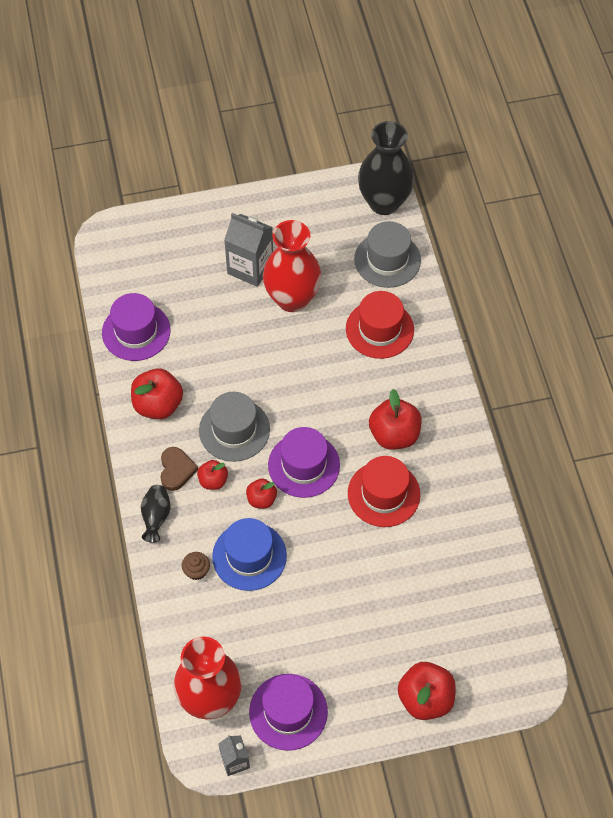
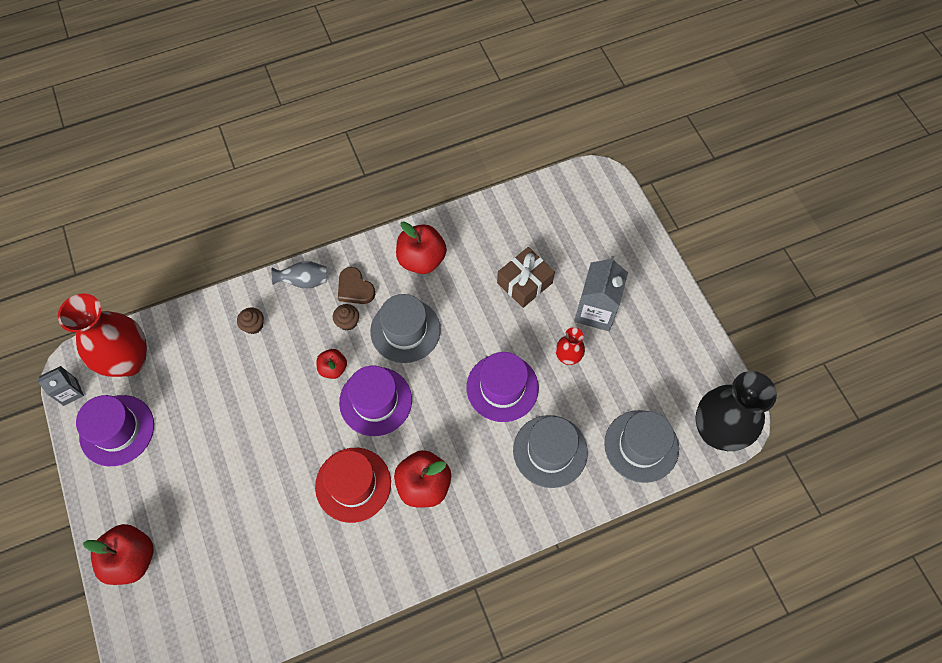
camera: 80 degrees right, 5 degrees up
(136, 331) = (498, 225): purple hat -> purple hat (502, 387)
(156, 517) = (304, 281): black vase -> grey vase
(176, 470) = (355, 288): brown heart -> brown heart turned 60 degrees clockwise
(206, 319) = (524, 283): none -> brown gift
(213, 481) = (347, 322): red apple -> brown cupcake
(249, 556) = (272, 368): blue hat -> none
(292, 298) = (567, 357): red vase -> red vase, size x0.48
(379, 329) = (550, 451): red hat -> grey hat

